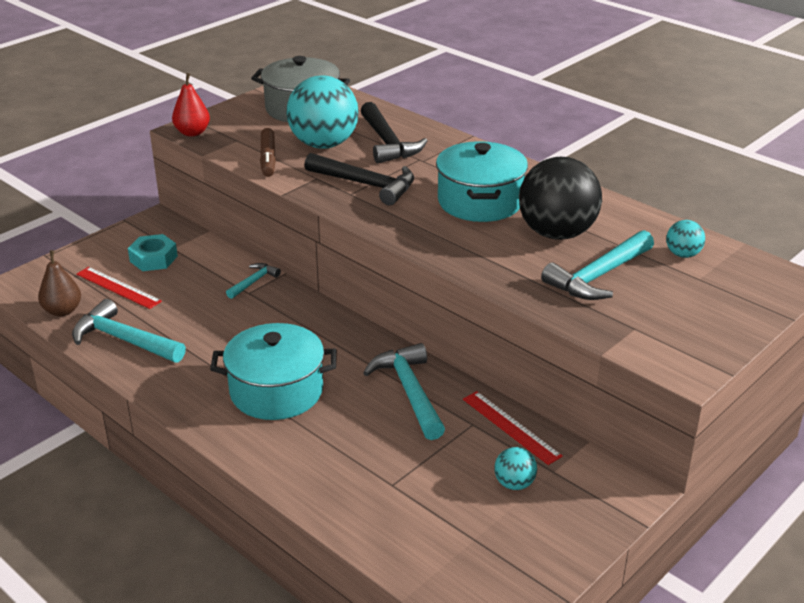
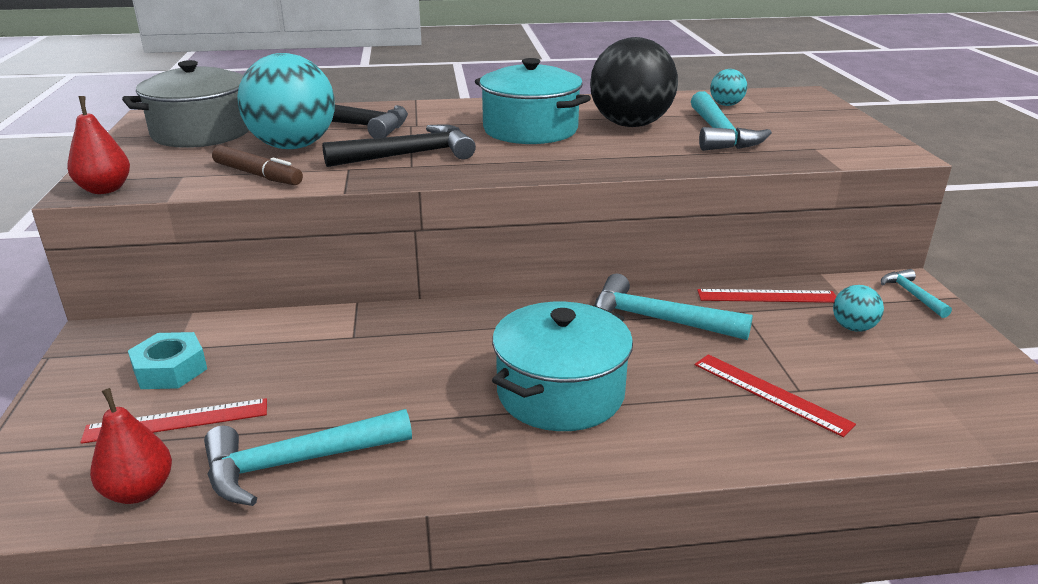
camera: 50 degrees left, 5 degrees down
(62, 311) = (139, 491): brown pear -> red pear
(253, 282) = (340, 326): turquoise hammer -> turquoise hammer (912, 295)
(372, 473) = (770, 393): none -> red ruler

